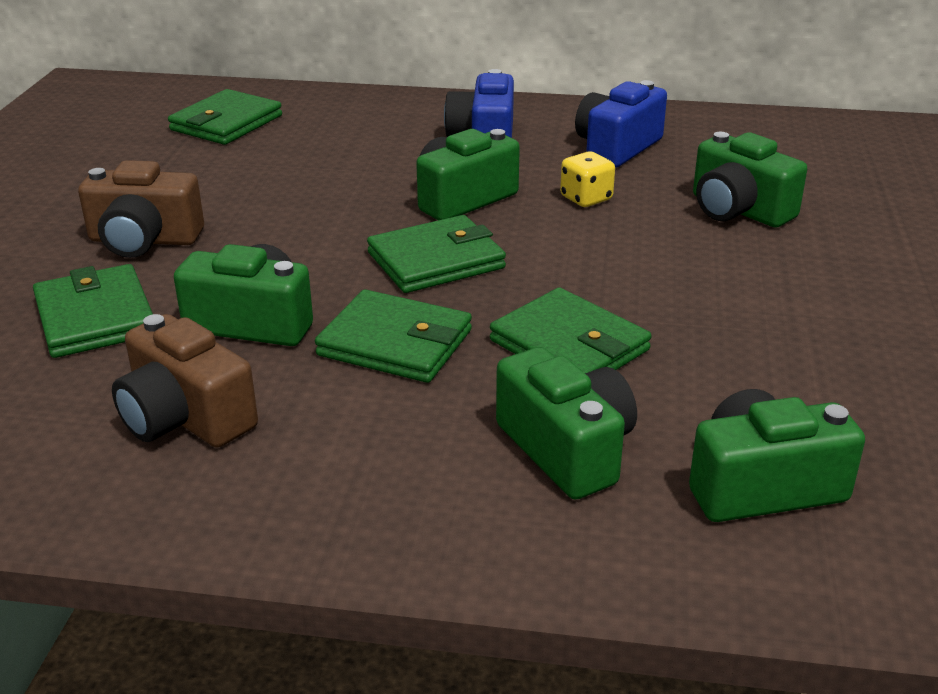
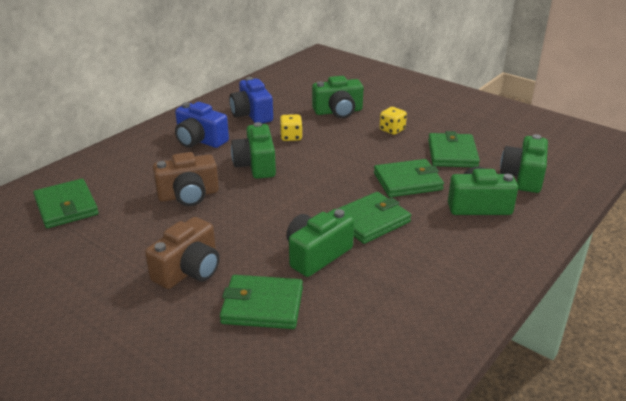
camera: 60 degrees left, 0 degrees up
(185, 417) = (387, 295): brown camera -> brown camera (188, 195)
(436, 260) = (308, 189): green wallet -> green wallet (452, 153)
(746, 279) = (392, 130): none -> yellow dice

